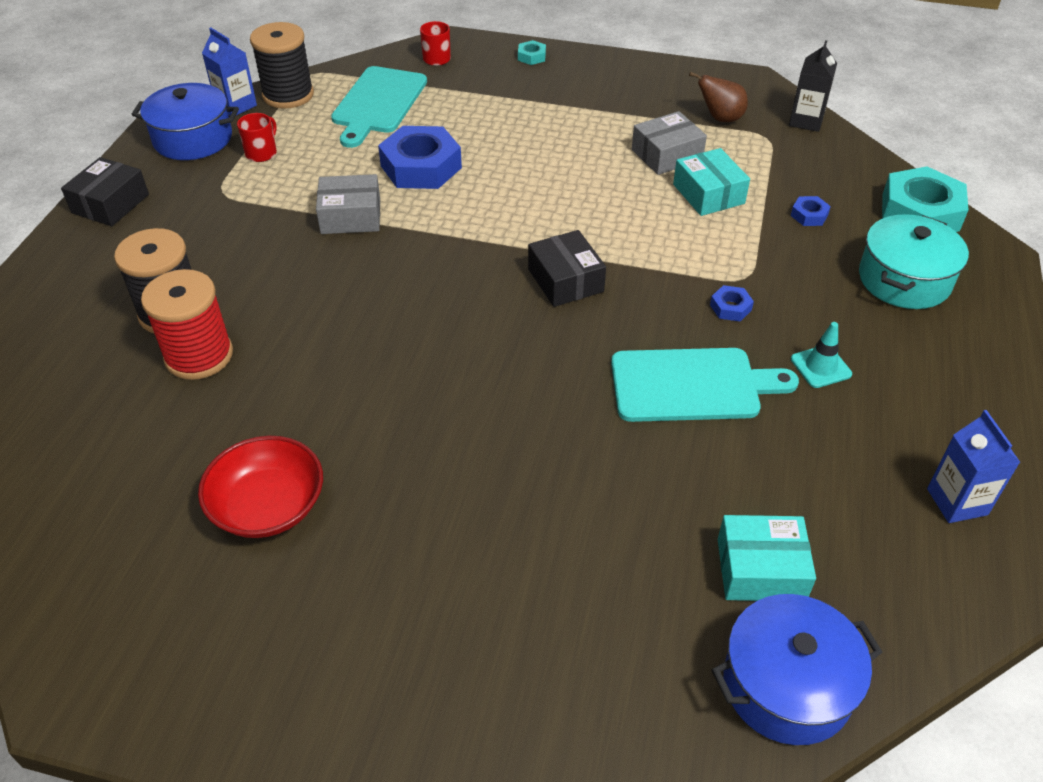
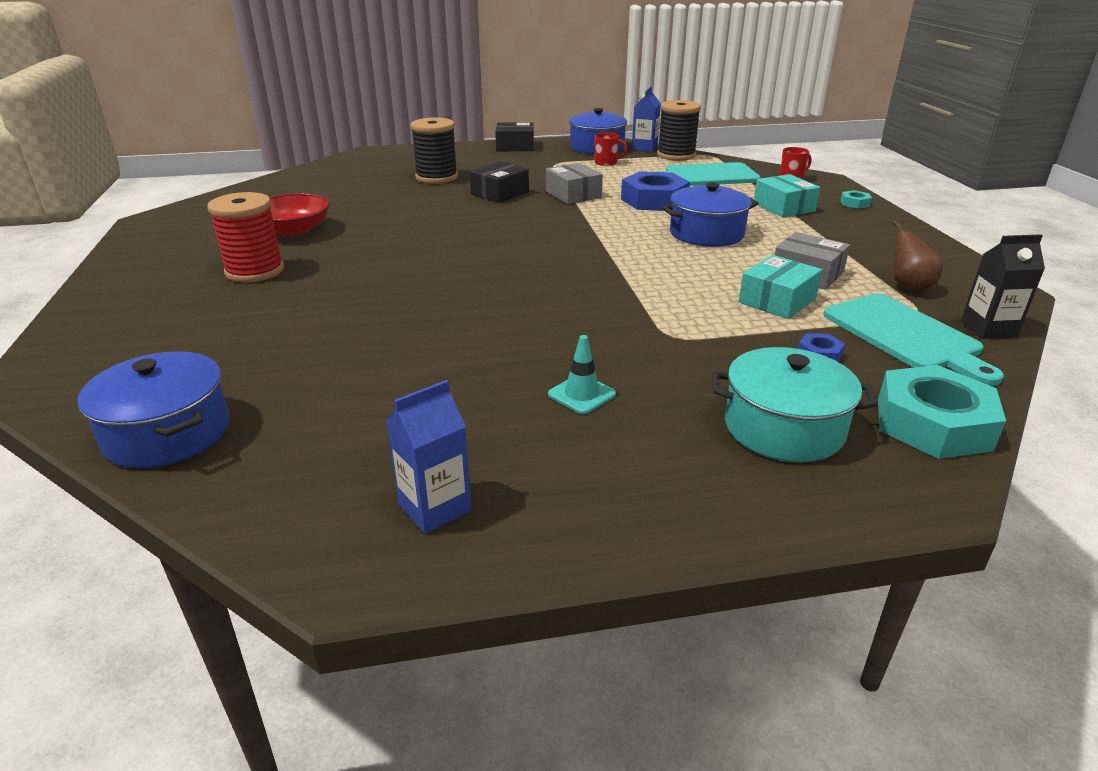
camera: 65 degrees right, 15 degrees down
(199, 356) = (406, 190): red spool -> red spool (255, 271)
(539, 171) = (706, 234): none -> blue pot
(565, 280) = (582, 266): black box -> black box (500, 193)
(692, 385) = (501, 335): turquoise cutting board -> turquoise cutting board (905, 335)
(730, 307) = (622, 336): blue nut -> none
(761, 569) = (295, 401): turquoise box -> turquoise box (783, 207)

